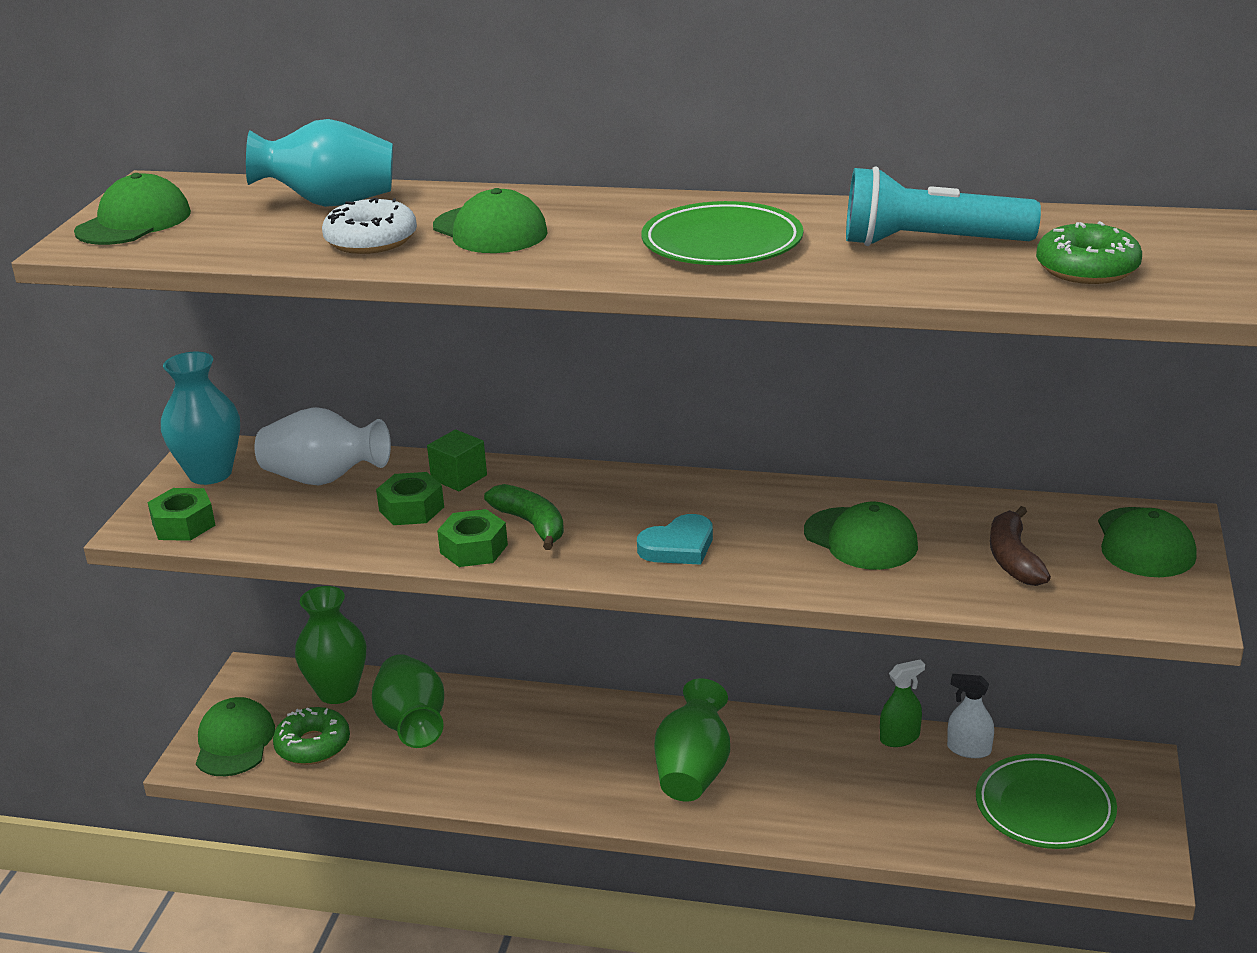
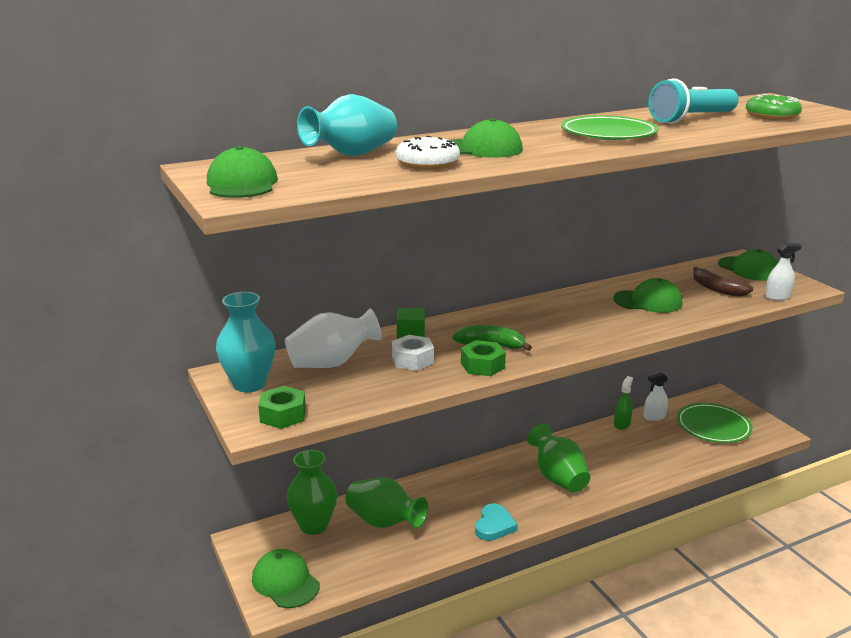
camera: 40 degrees left, 5 degrees down
(313, 745) = (339, 560): green donut -> none
(411, 509) = (412, 360): green nut -> white nut
(678, 546) = (579, 330): turquoise heart -> turquoise heart (494, 525)
(1092, 609) = (777, 297): none -> white spray bottle

